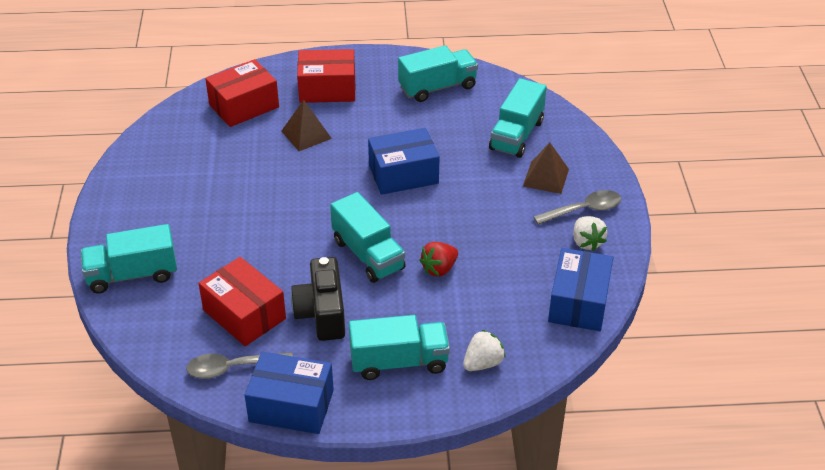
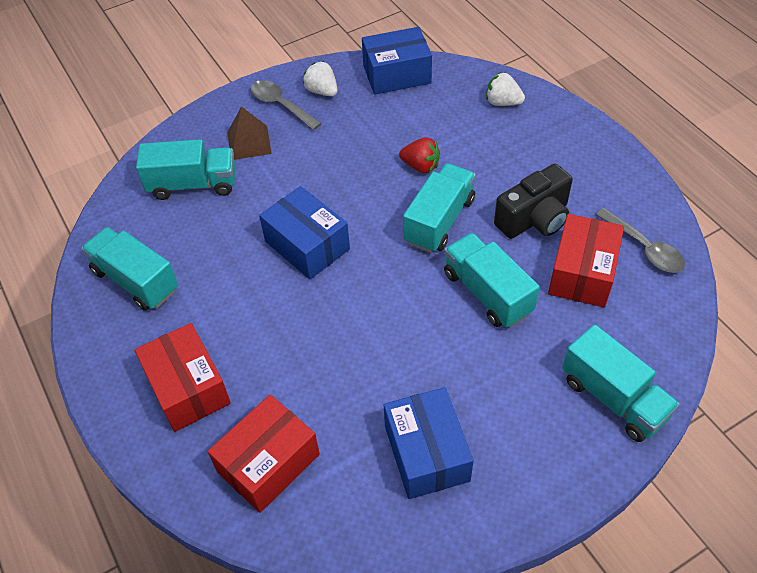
camera: 115 degrees left, 10 degrees up
(244, 106) = (268, 463): red box -> red box turned 75 degrees counterclockwise
(291, 406) = (643, 190): blue box -> blue box (427, 453)
(306, 134) = (289, 363): brown pyramid -> none
(399, 362) = (543, 148): turquoise truck -> turquoise truck (487, 293)
(586, 242) = (322, 91): white strawberry -> white strawberry turned 90 degrees counterclockwise

